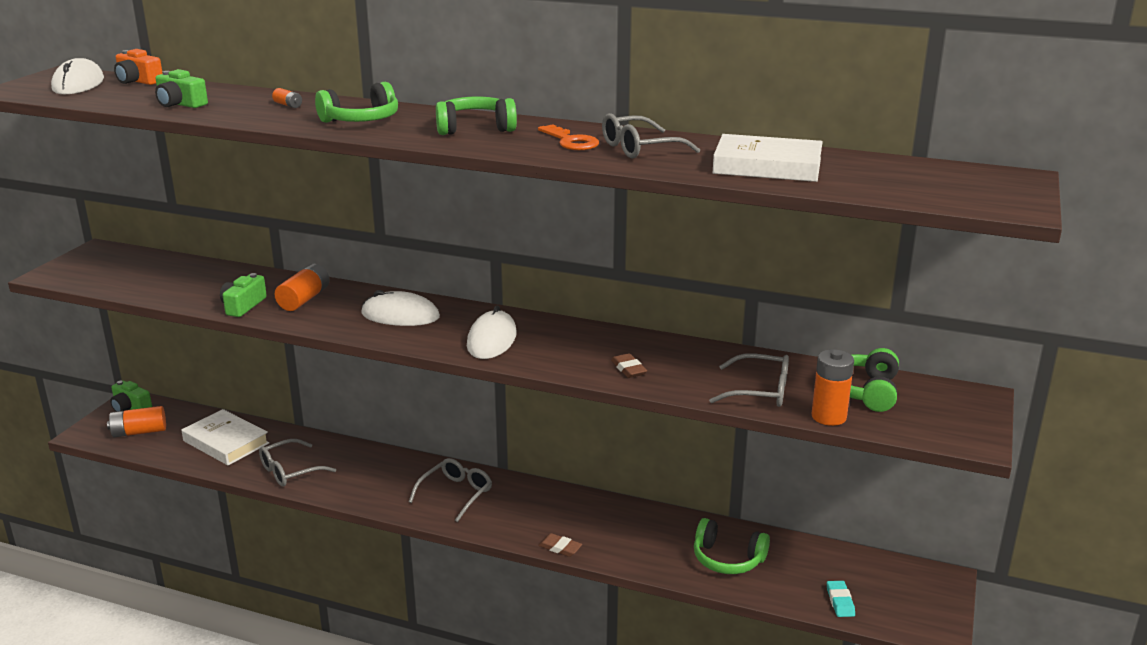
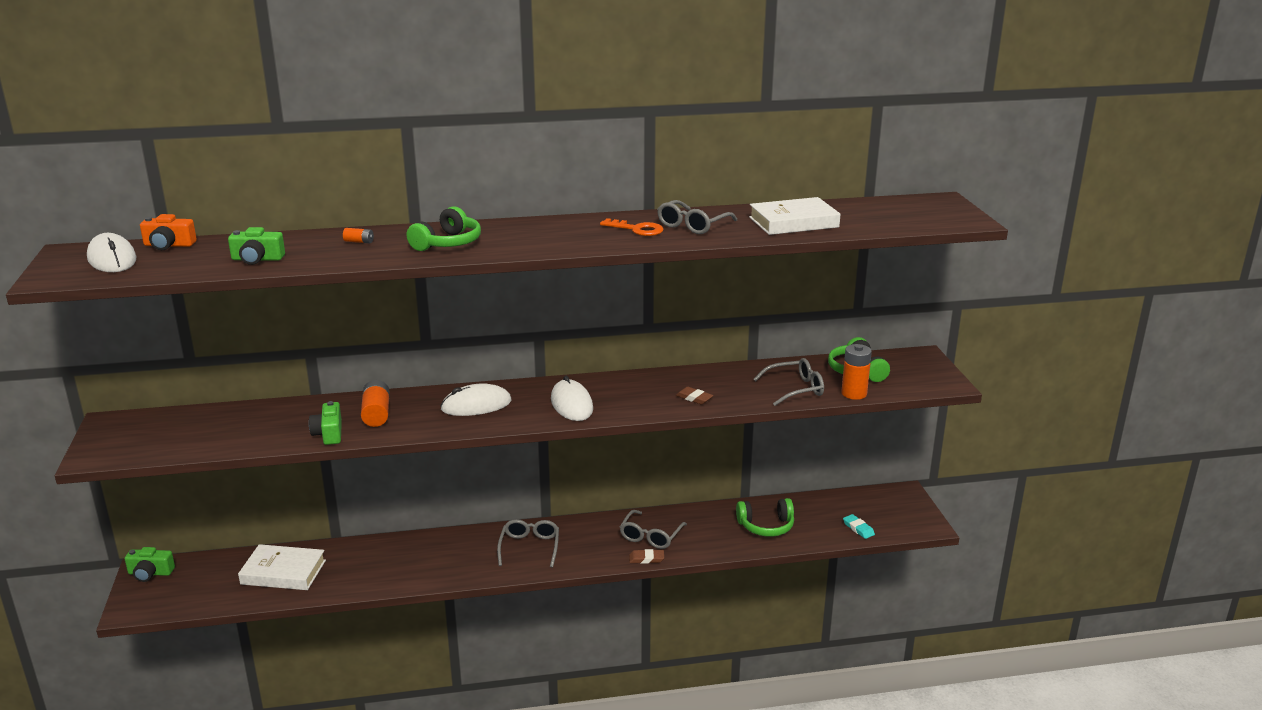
camera: 30 degrees left, 0 degrees up
(139, 432) = (185, 591): orange battery -> none
(289, 471) = (370, 576): grey glasses -> grey glasses (650, 536)
(475, 128) = (549, 232): green headphones -> none

